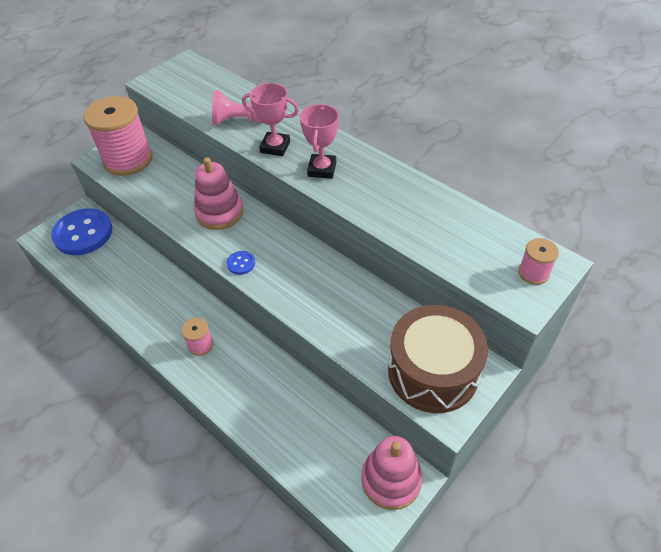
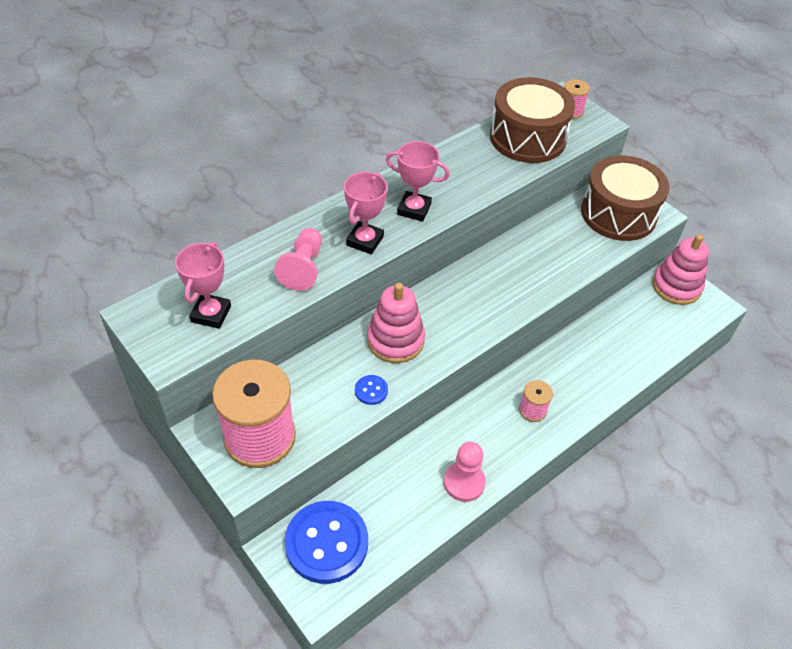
camera: 85 degrees left, 0 degrees up
(128, 303) = (464, 482): none -> pink pawn
(188, 90) = (211, 314): none -> pink trophy
(241, 263) = (479, 327): blue button -> blue button (371, 390)
(463, 238) = (527, 138): none -> brown drum

